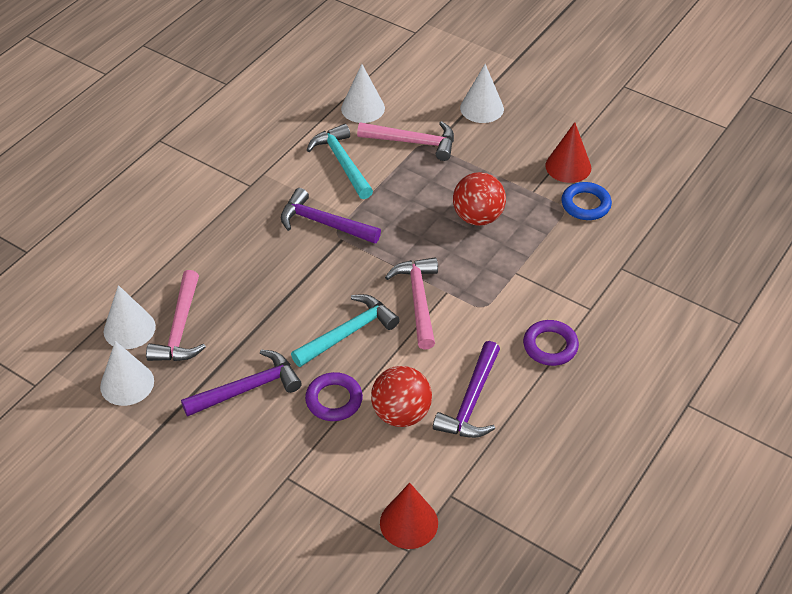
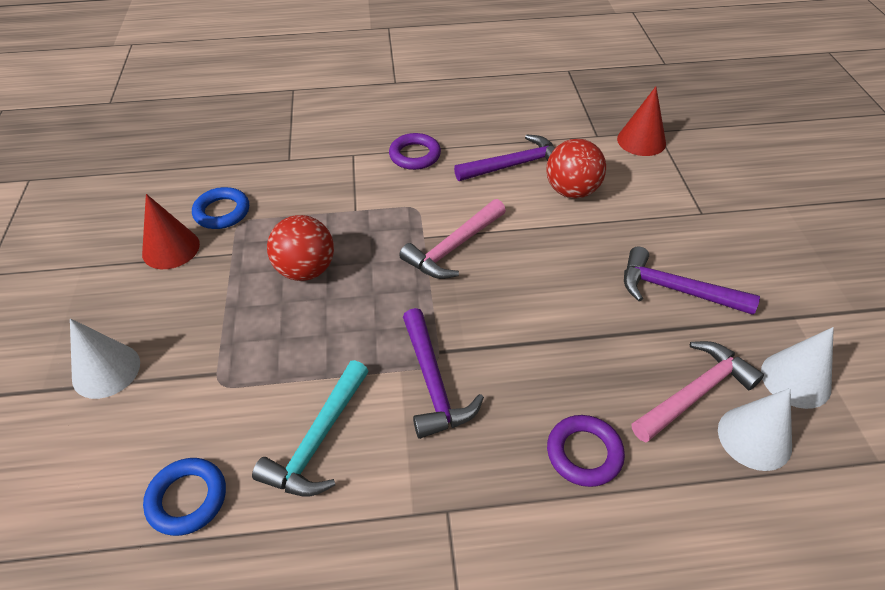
camera: 130 degrees left, 0 degrees up
(334, 400) = (611, 232): purple ring -> purple ring (584, 453)
(348, 333) = (541, 267): turquoise hammer -> none
(363, 108) = (187, 499): white cone -> blue ring
(413, 142) = (223, 394): pink hammer -> none

